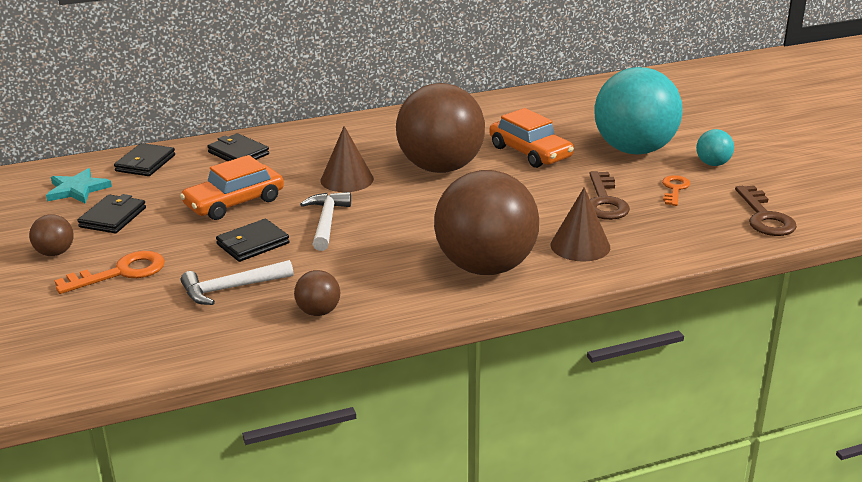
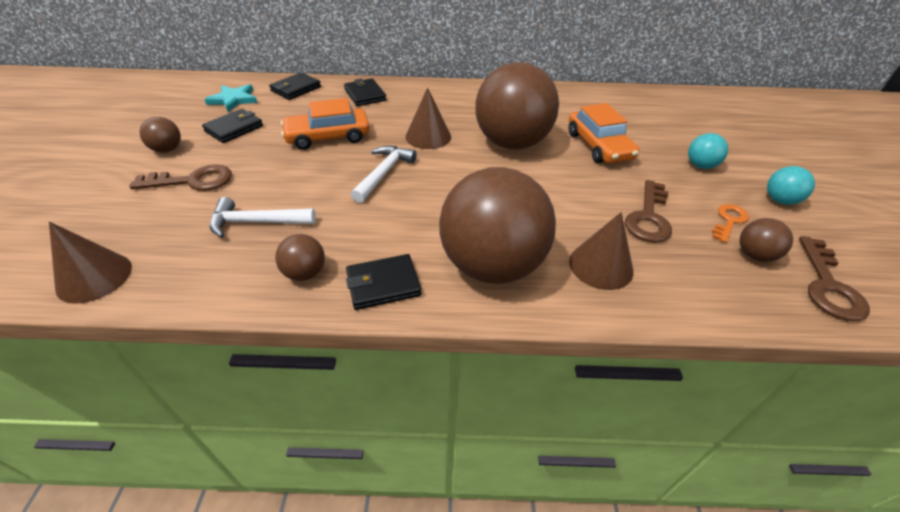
camera: 20 degrees right, 15 degrees up
(110, 364) = (94, 277): none -> brown cone
(121, 272) = (193, 181): orange key -> brown key
(253, 244) = (310, 180): black wallet -> black wallet (383, 284)
(634, 150) = (700, 166): turquoise ball -> turquoise ball, size x0.42
(703, 209) = (754, 255): none -> brown ball

